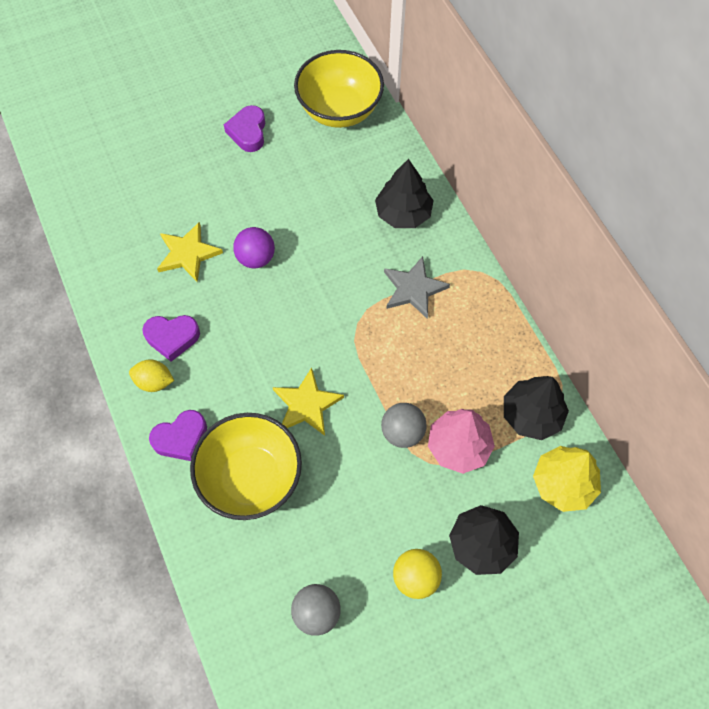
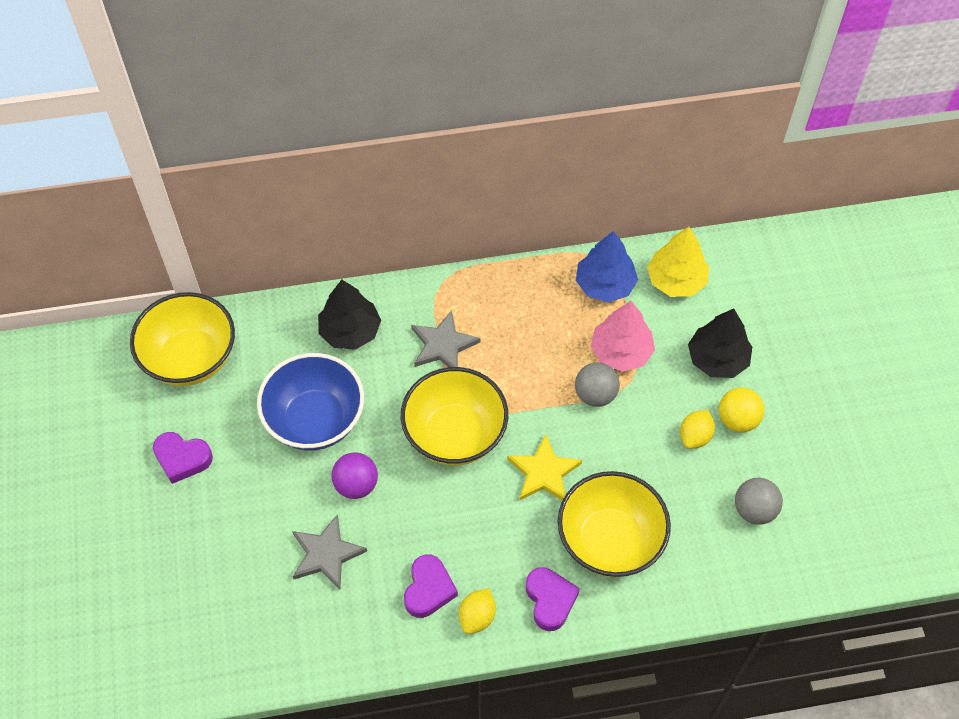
camera: 75 degrees left, 5 degrees down
(188, 253) = (326, 554): yellow star -> grey star
(308, 212) = (315, 420): none -> blue bowl
(325, 321) = (455, 434): none -> yellow bowl
(384, 537) = (695, 436): none -> yellow lemon
(531, 415) = (605, 284): black tree -> blue tree

